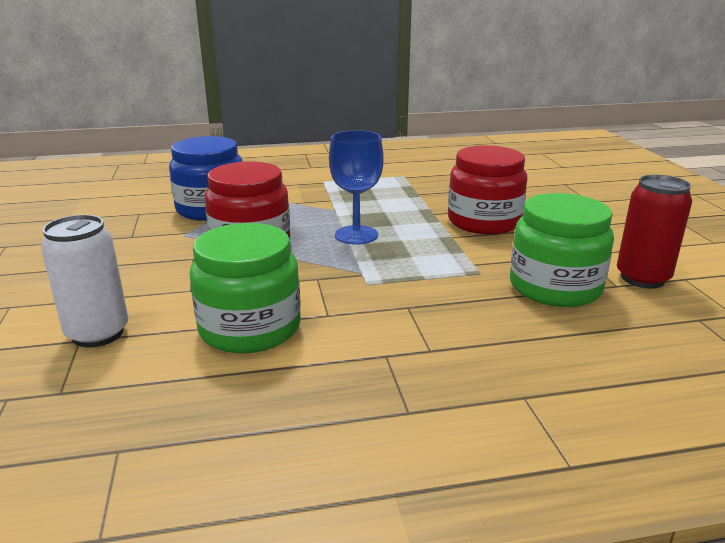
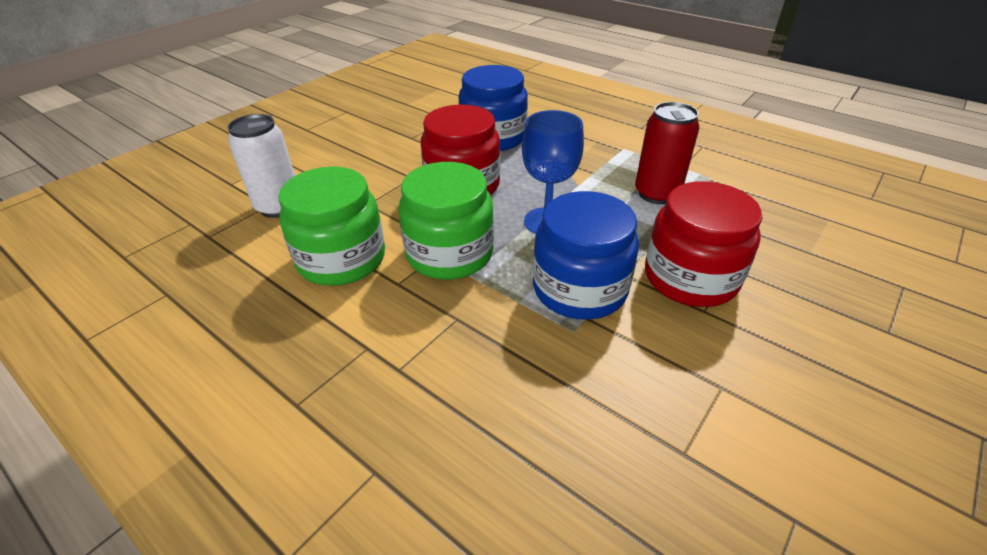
camera: 50 degrees right, 15 degrees up
(444, 254) = (579, 289): none -> blue jar
(554, 287) = (611, 400): green jar -> green jar (449, 253)
(642, 278) = (734, 472): red can -> red can (656, 194)

